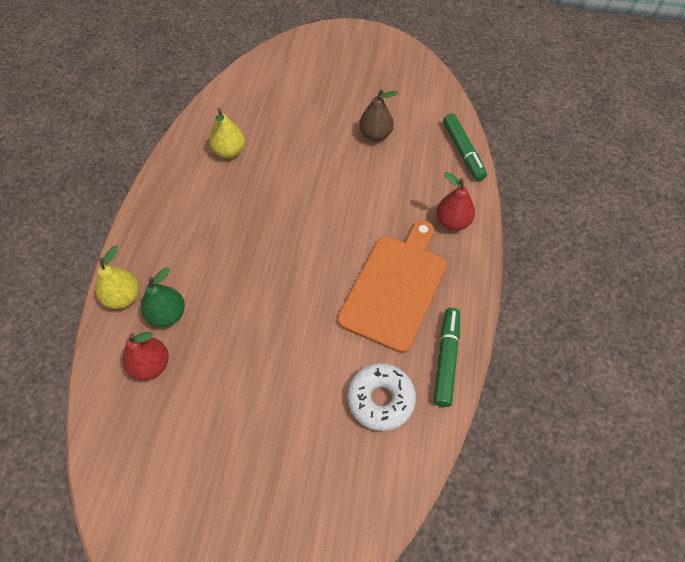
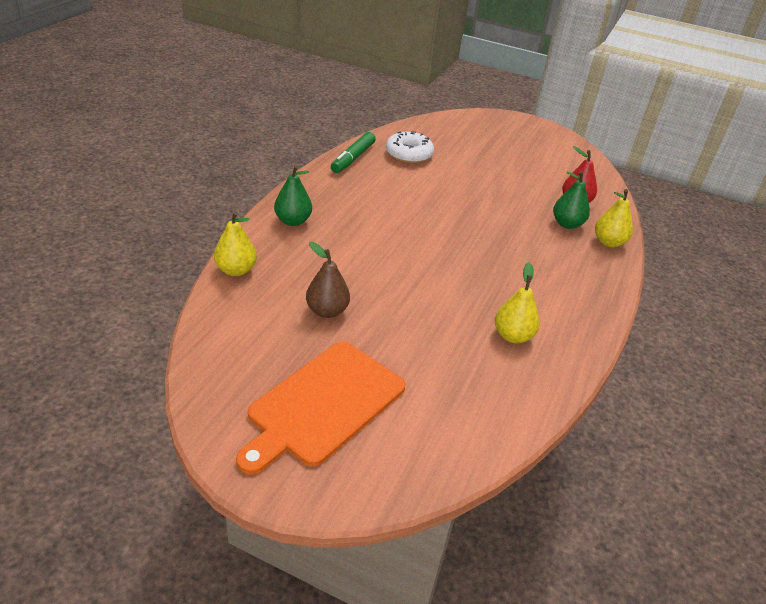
camera: 170 degrees left, 20 degrees down
(395, 288) = (371, 196): orange cutting board -> orange cutting board (323, 404)
(452, 222) = (293, 221): red pear -> green pear
(463, 152) = (236, 270): green marker -> yellow pear

